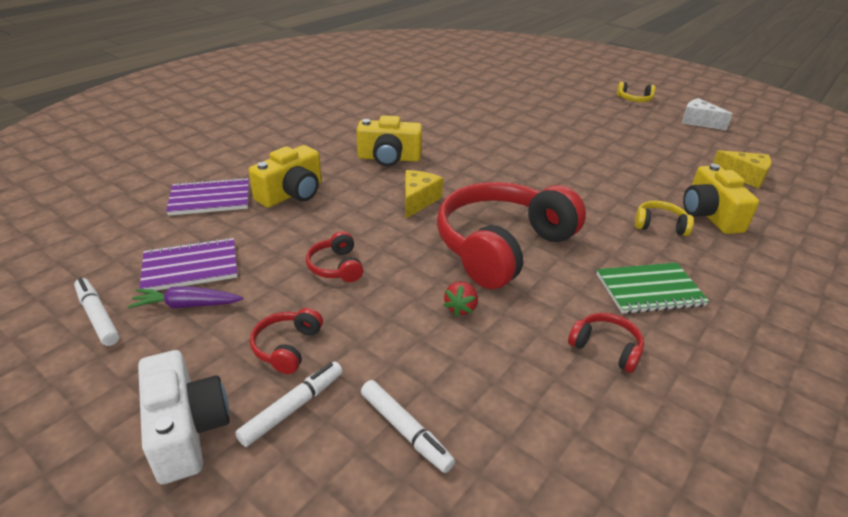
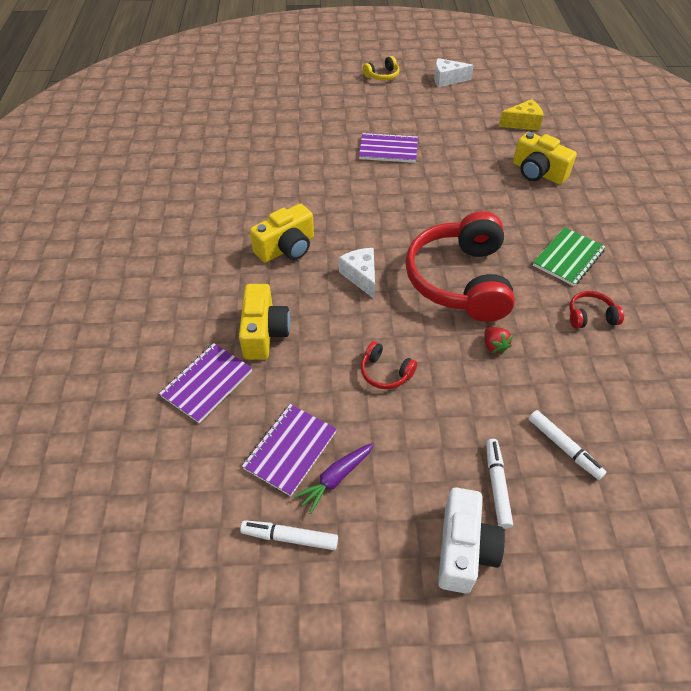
camera: 40 degrees left, 15 degrees up
(186, 430) = (464, 549): white camera -> white camera turned 75 degrees clockwise
(287, 347) = (440, 453): red headphones -> none
(405, 430) = (564, 447): white marker -> white marker turned 45 degrees clockwise
(418, 200) = (361, 276): yellow cheese -> white cheese
(568, 141) = (388, 150): none -> purple notebook
(659, 225) = (522, 200): yellow headphones -> none

